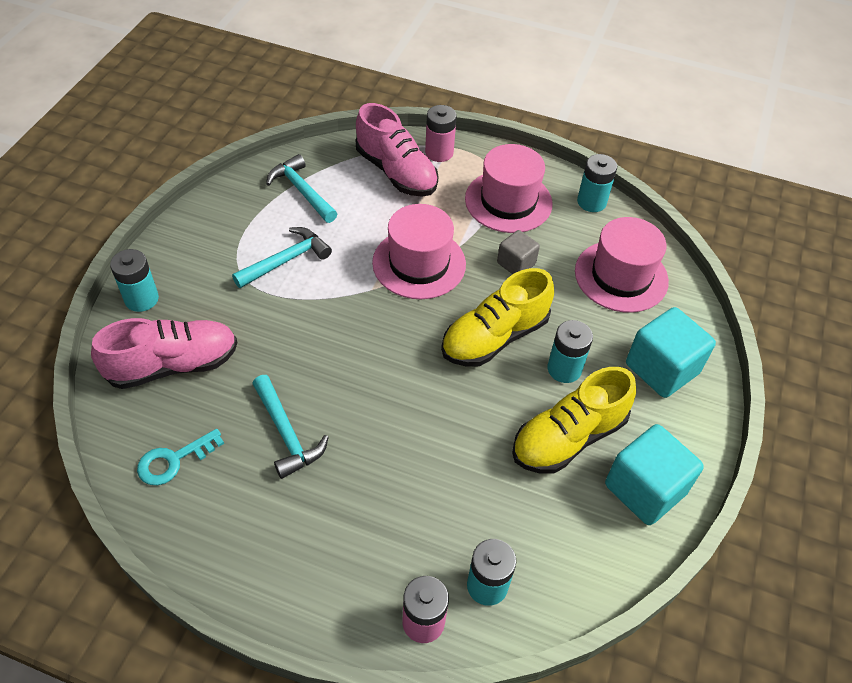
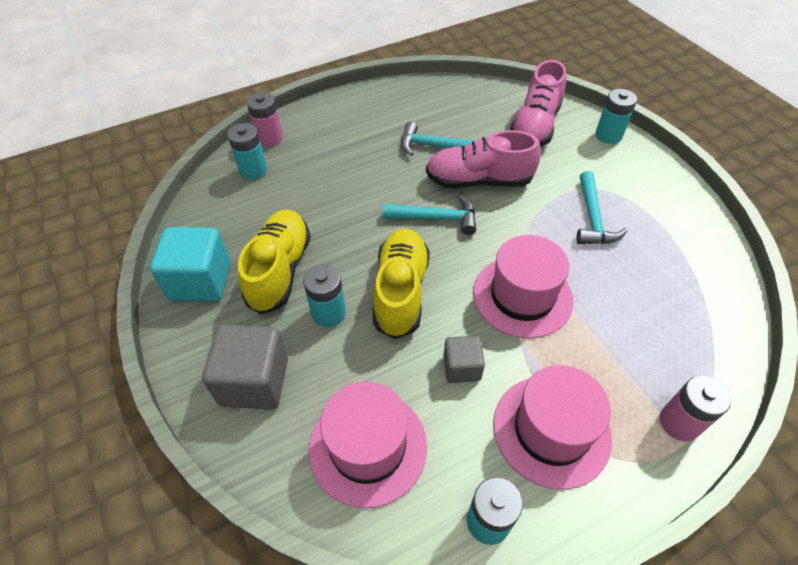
camera: 135 degrees right, 0 degrees up
(174, 460) = (463, 101): turquoise key -> none
(301, 191) = (679, 271): turquoise hammer -> turquoise hammer (436, 218)
(396, 172) = (666, 359): pink shoe -> pink shoe (478, 181)
(662, 369) = (254, 381): turquoise cube -> grey cube

